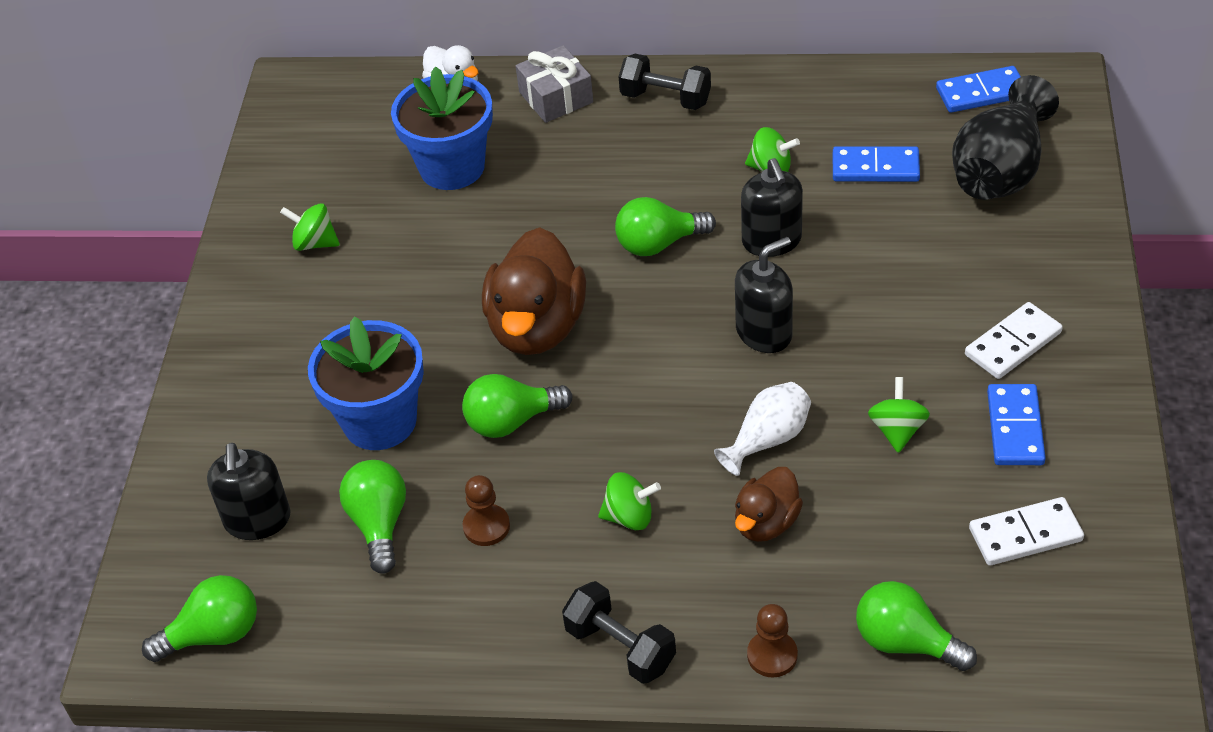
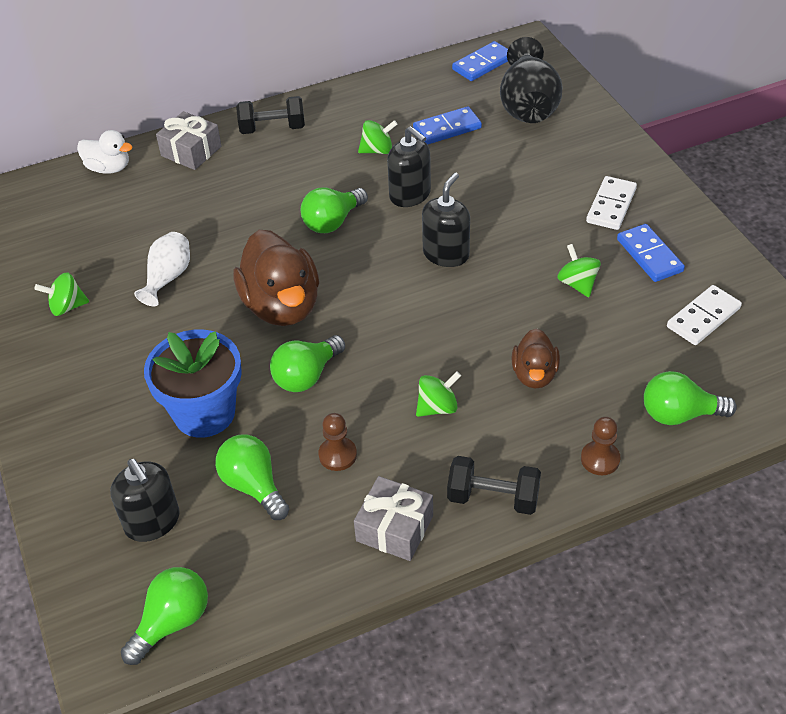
camera: 30 degrees left, 0 degrees up
(452, 167) = (143, 220): blue flower pot -> none
(493, 634) = (394, 528): none -> grey gift
(768, 439) = (497, 321): white vase -> white vase (168, 278)

